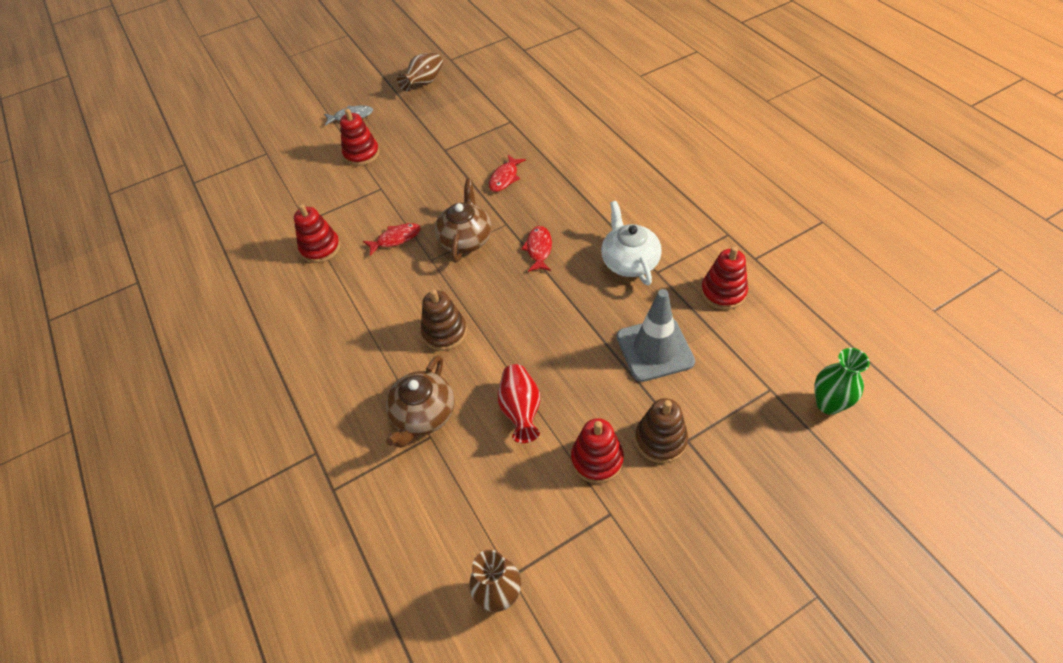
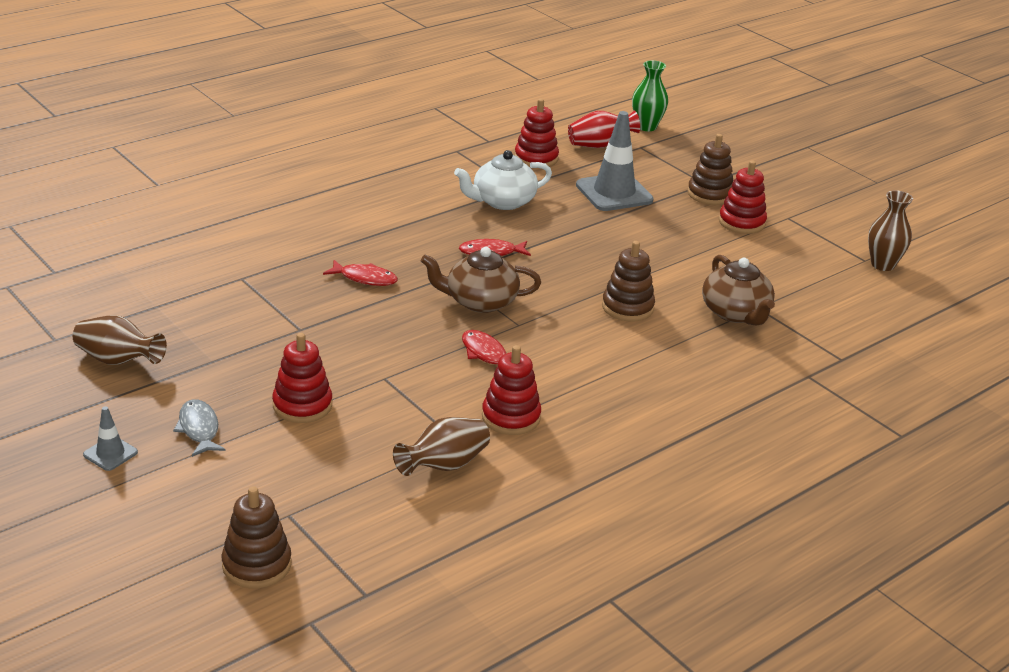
camera: 105 degrees left, 20 degrees down
(233, 144) = (257, 565): none -> brown stacking toy
(283, 214) = (444, 465): none -> brown vase
(340, 89) = (110, 453): none -> grey traffic cone
(423, 415) = (735, 313): brown teapot -> brown teapot turned 60 degrees clockwise
(521, 410) = (708, 259): red vase -> red vase (599, 145)

